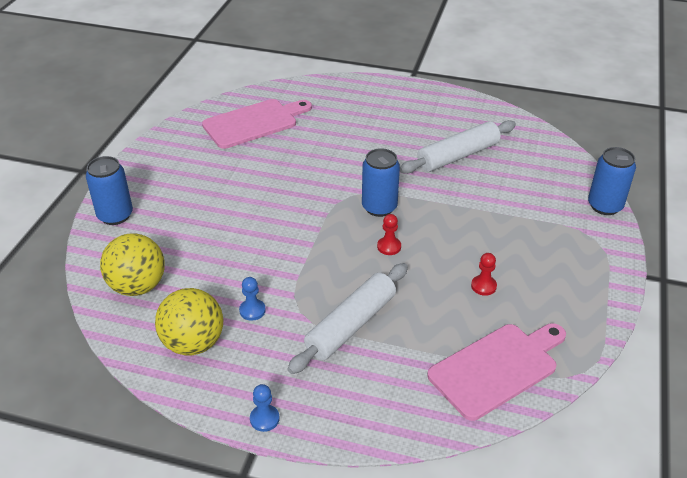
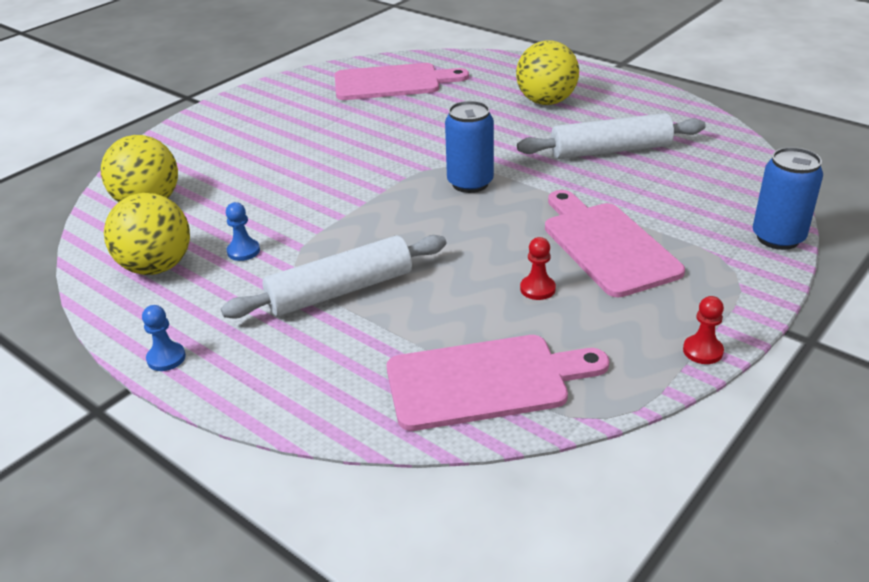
camera: 25 degrees right, 5 degrees down
(115, 215) = (181, 138): blue can -> none
(385, 119) = (546, 102): none -> yellow ball
(389, 247) = (450, 223): red pawn -> red pawn (702, 351)
(505, 238) = (606, 245): none -> pink cutting board

